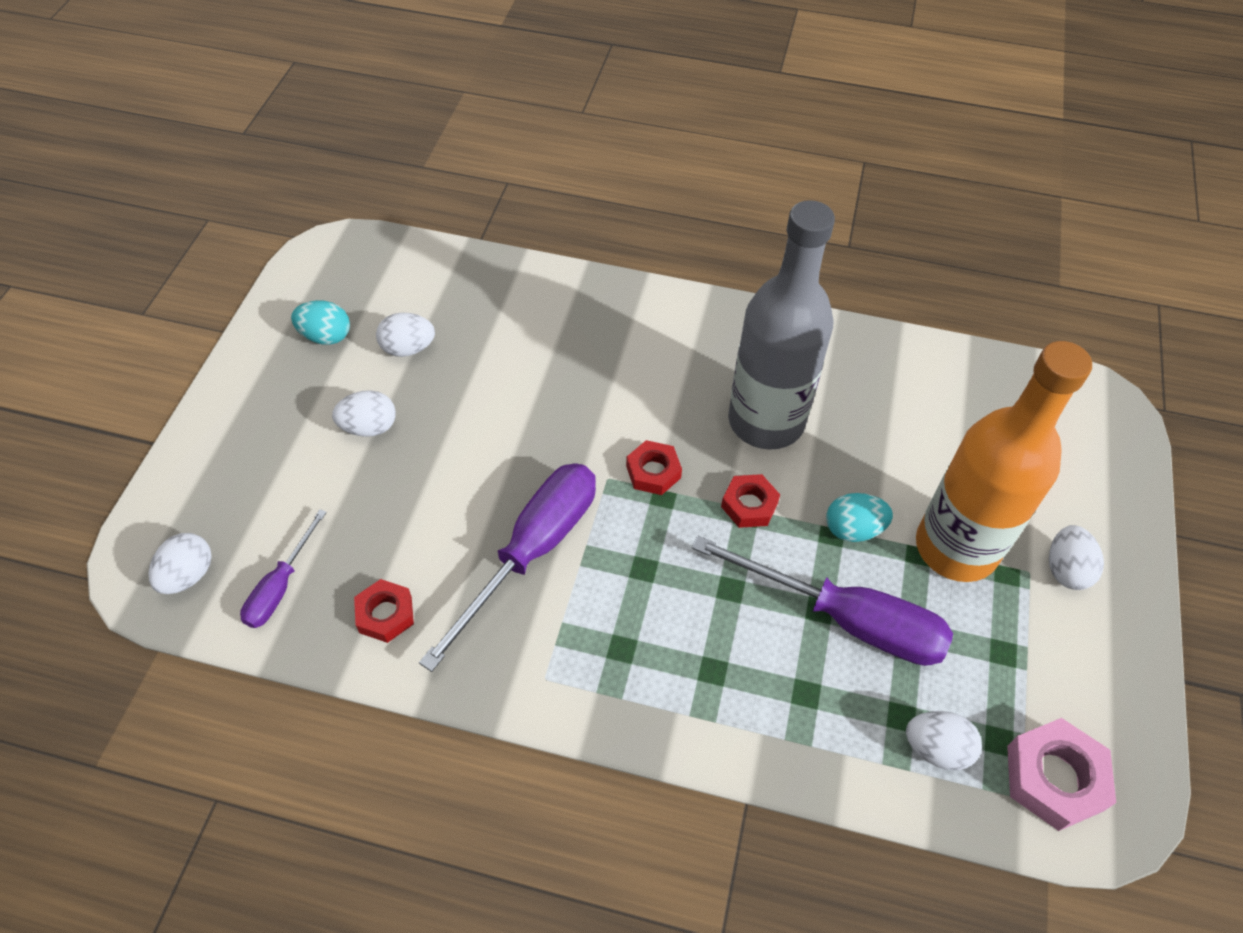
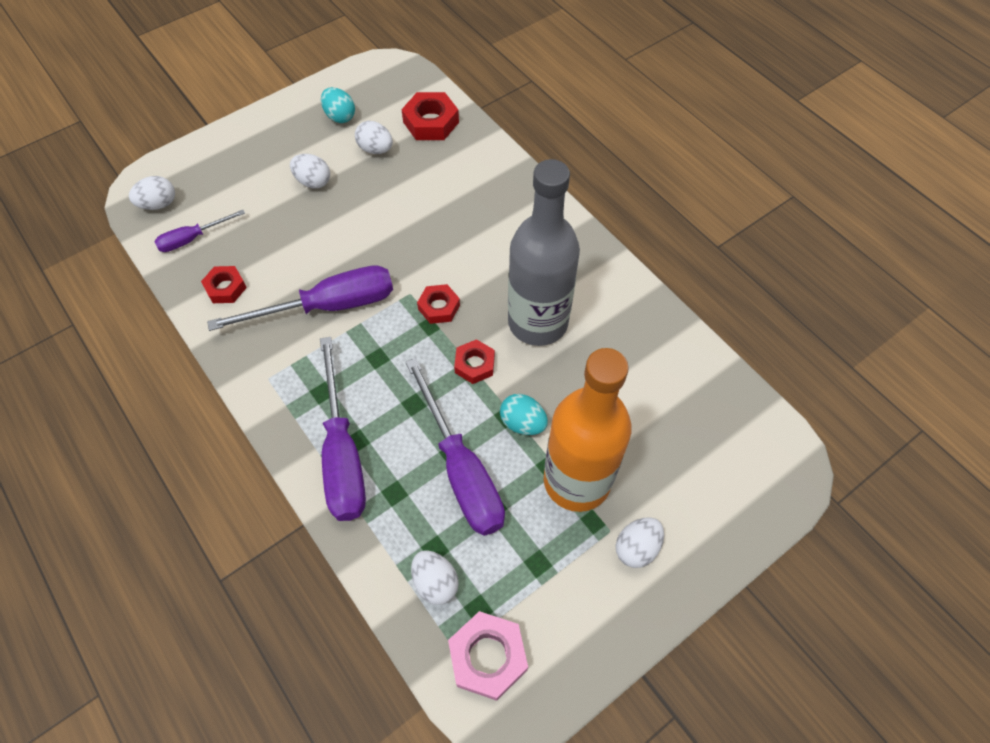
camera: 40 degrees right, 5 degrees up
(442, 284) = (431, 122): none -> red nut
(711, 695) = (342, 453): none -> purple screwdriver

